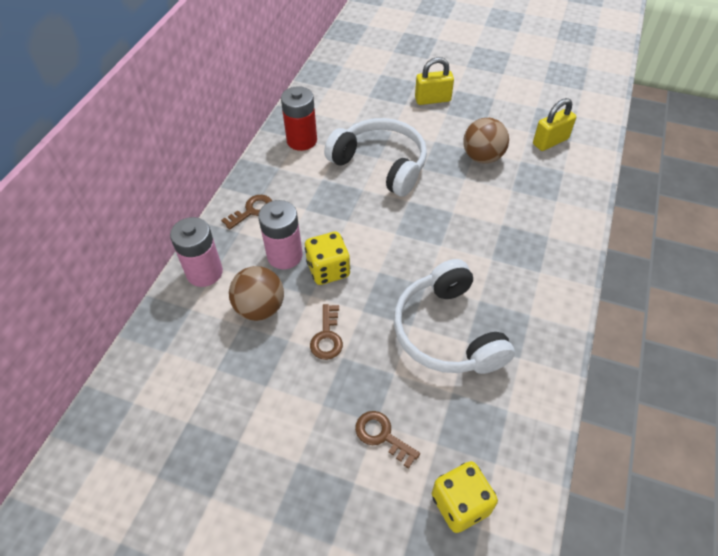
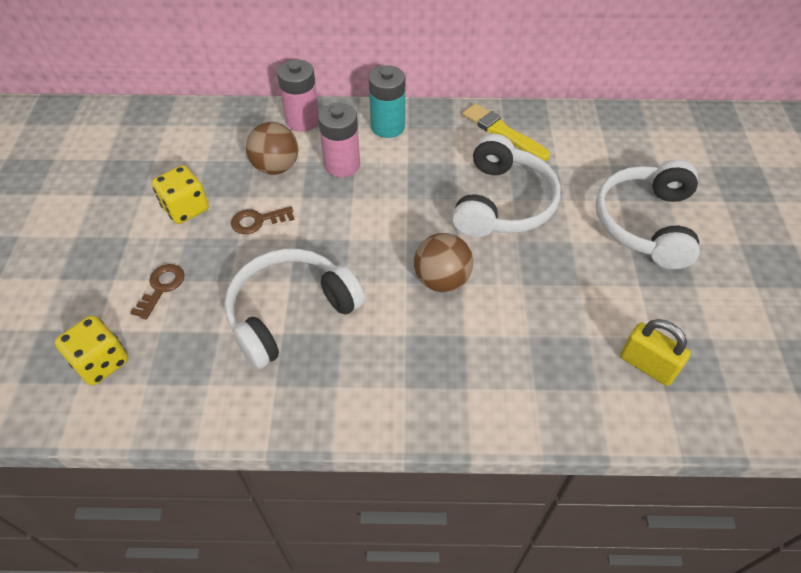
camera: 70 degrees right, 0 degrees up
(252, 210) = (388, 127): brown key -> turquoise battery
(302, 140) = (503, 132): red battery -> yellow brush
(328, 270) = (336, 200): yellow dice -> yellow dice (186, 208)
(432, 99) = (645, 223): yellow padlock -> white headphones
(482, 157) = (570, 294): brown ball -> brown ball (442, 280)

